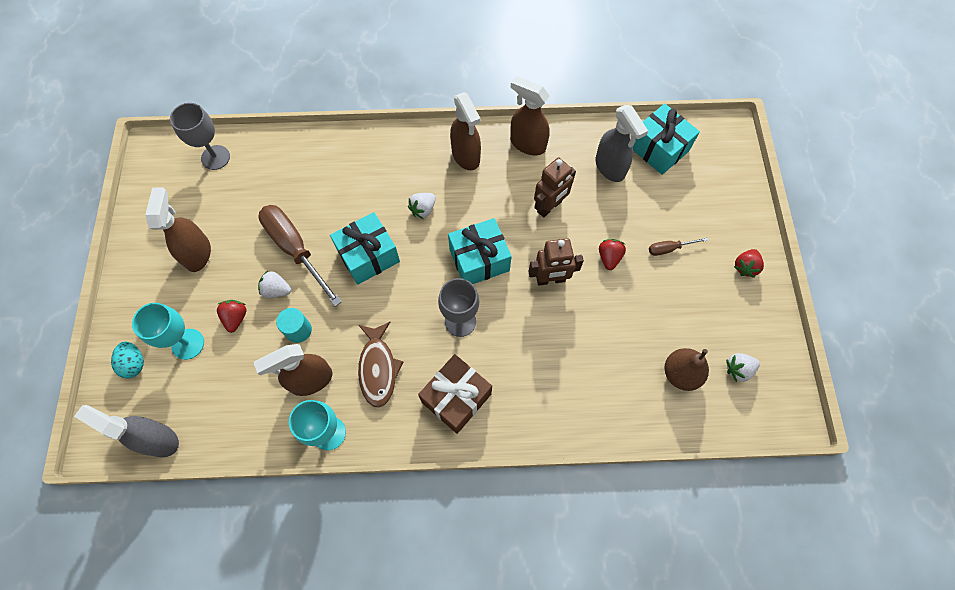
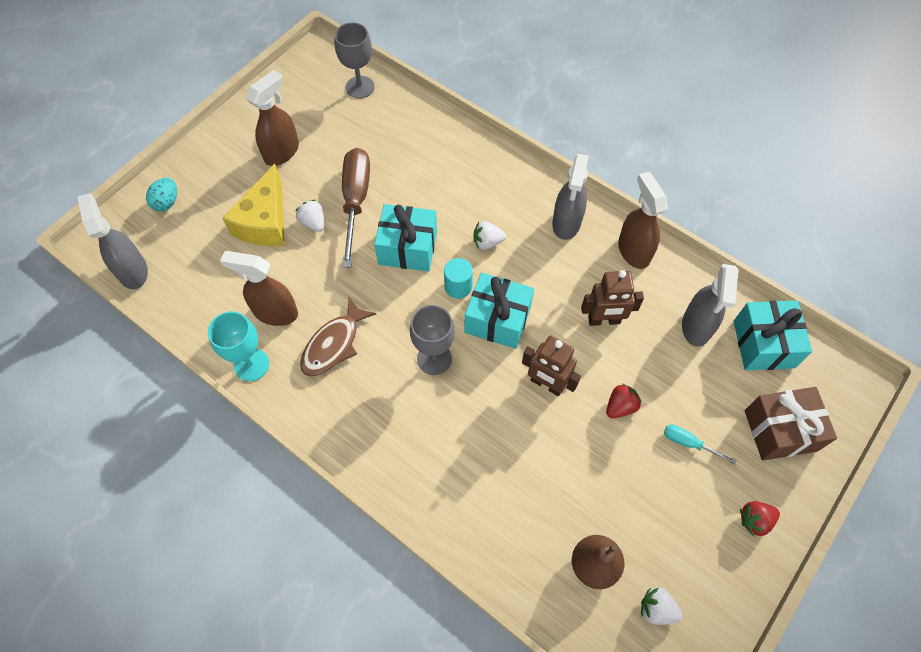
camera: 40 degrees right, 5 degrees down
(188, 344) = (214, 216): turquoise goblet -> none
(236, 318) = (265, 222): red strawberry -> yellow cheese
(298, 330) = (301, 266): turquoise cylinder -> turquoise cylinder (458, 286)
(456, 398) = (373, 419): brown gift -> brown gift (780, 430)
(466, 156) = (566, 223): brown spray bottle -> grey spray bottle
(669, 249) = (688, 443): brown screwdriver -> turquoise screwdriver

